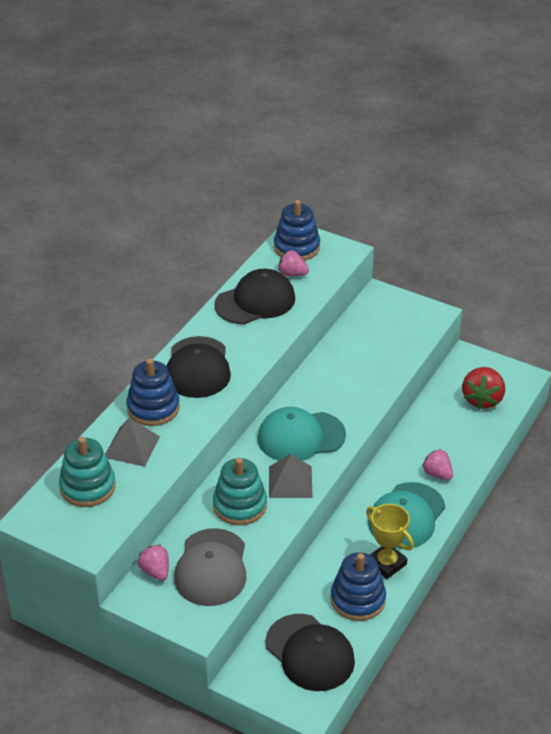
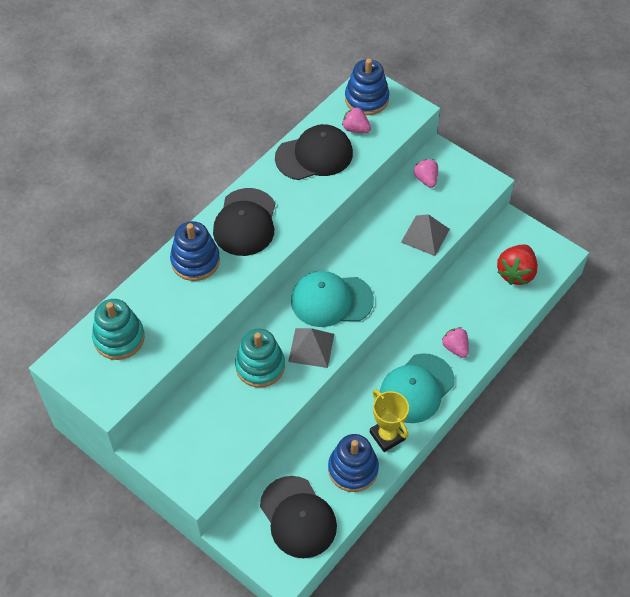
camera: 10 degrees right, 15 degrees up
(132, 446) = (167, 300): grey pyramid -> grey pyramid (425, 235)
(155, 571) = (170, 424): pink strawberry -> pink strawberry (426, 179)
(211, 568) = (220, 428): grey cap -> none

